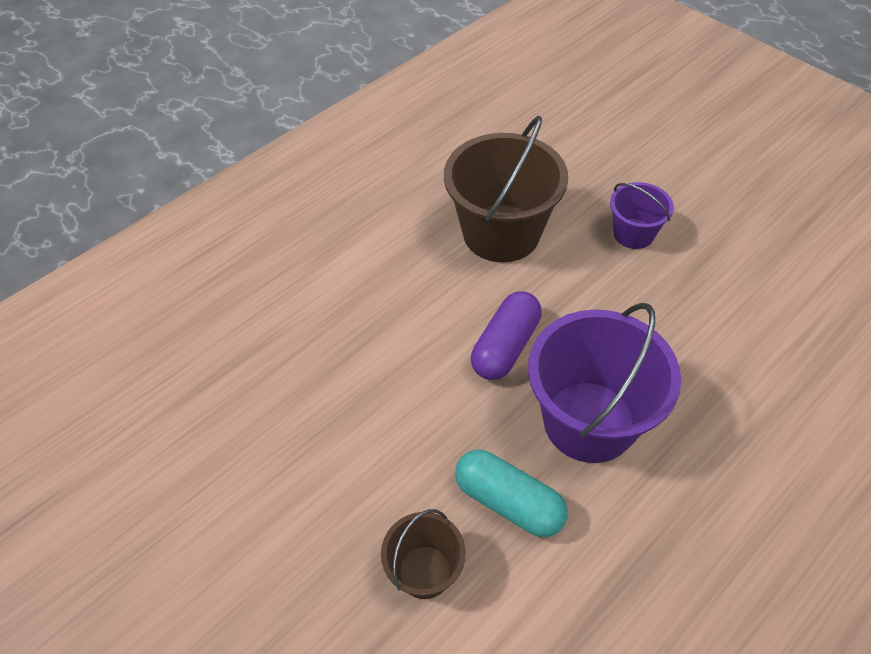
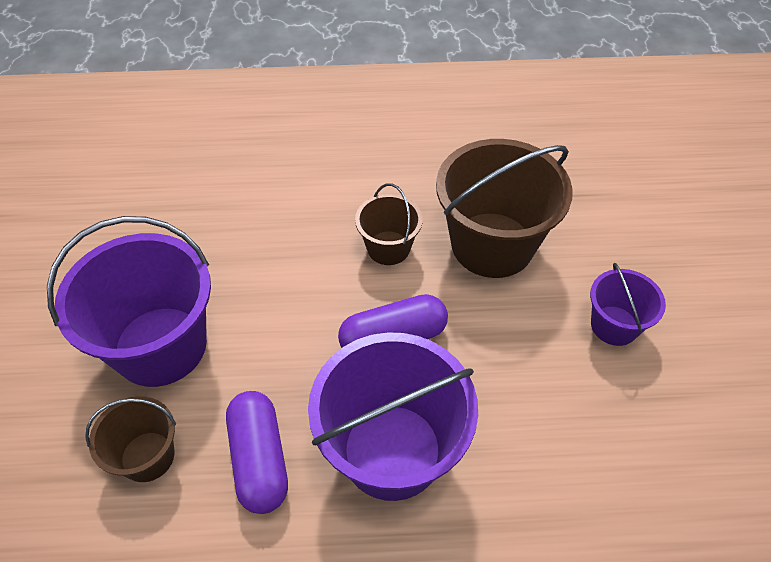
camera: 40 degrees right, 0 degrees up
(337, 488) = (160, 346): none -> purple bucket
(430, 286) = (388, 248): none -> brown bucket
(509, 502) = (260, 459): turquoise capsule -> purple capsule

